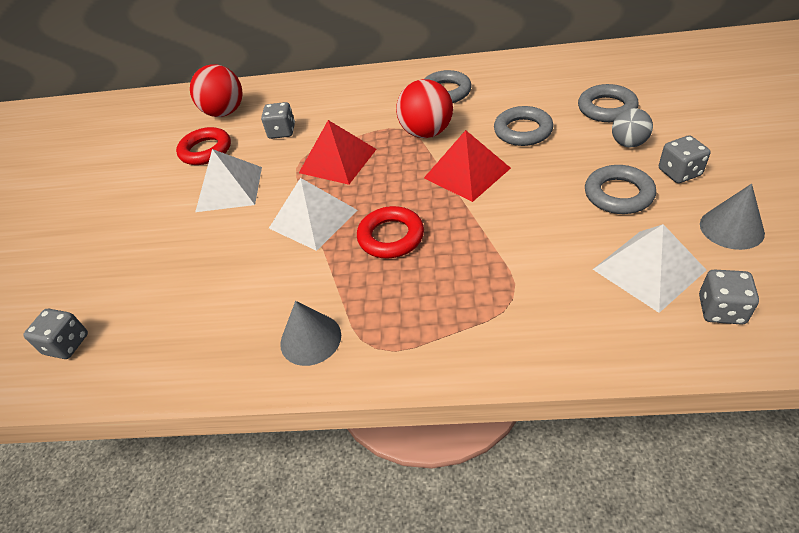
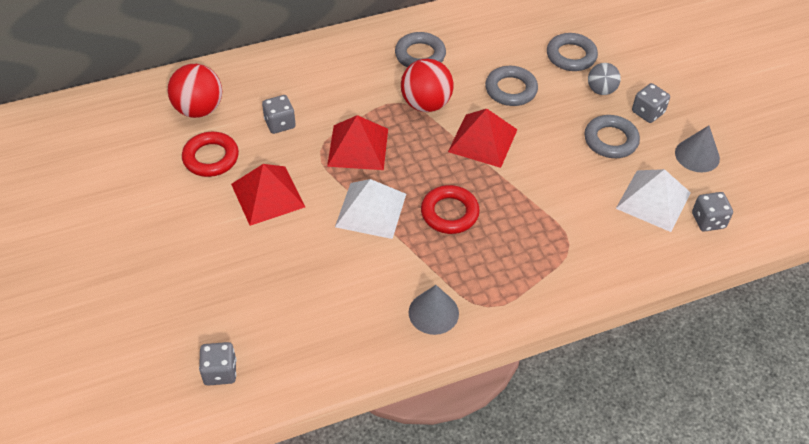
camera: 30 degrees left, 5 degrees up
(229, 189) = (268, 195): white pyramid -> red pyramid

